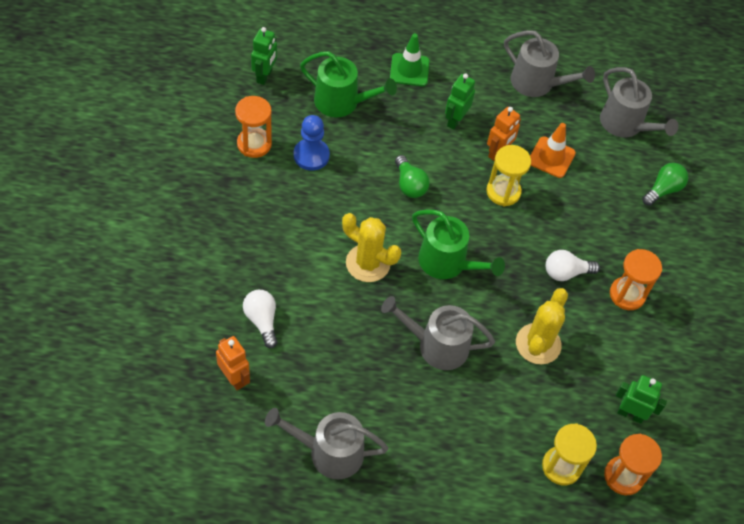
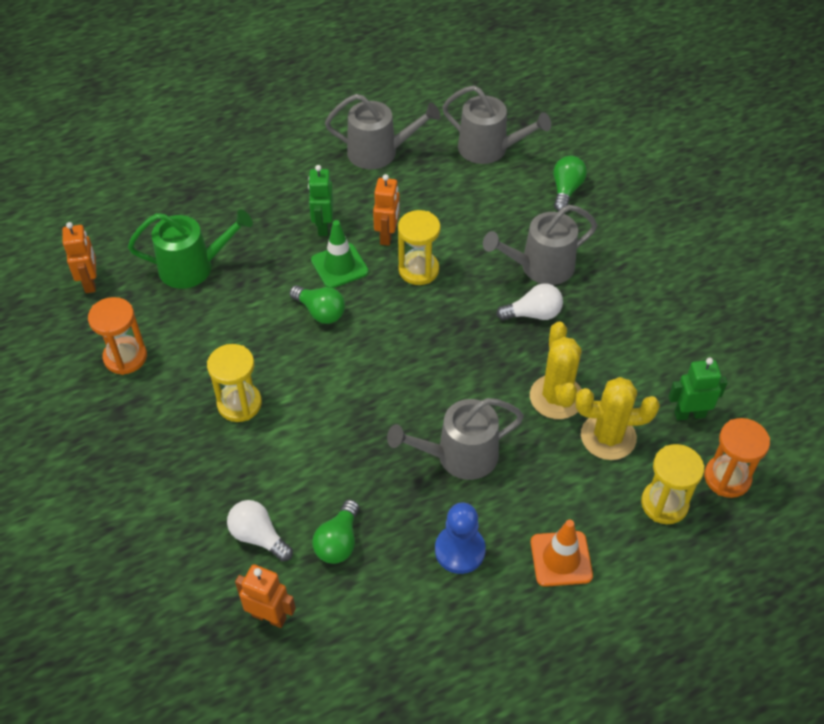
camera: 25 degrees left, 5 degrees down
(264, 76) = (90, 282): green robot -> orange robot
(309, 221) = (239, 404): none -> yellow hourglass
(311, 155) = (196, 336): blue pawn -> blue pawn (460, 550)
(312, 356) = (338, 542): none -> green light bulb
(329, 452) = (427, 633): grey watering can -> grey watering can (541, 266)
(368, 263) = (331, 413): yellow cactus -> yellow cactus (608, 437)
(409, 70) = (242, 201): green traffic cone -> green traffic cone (339, 266)
(447, 263) = (412, 368): green watering can -> none
(551, 157) = (441, 213): orange traffic cone -> orange traffic cone (561, 559)
(566, 272) = (533, 314): white light bulb -> white light bulb turned 150 degrees counterclockwise
(627, 294) = (604, 303): orange hourglass -> none

